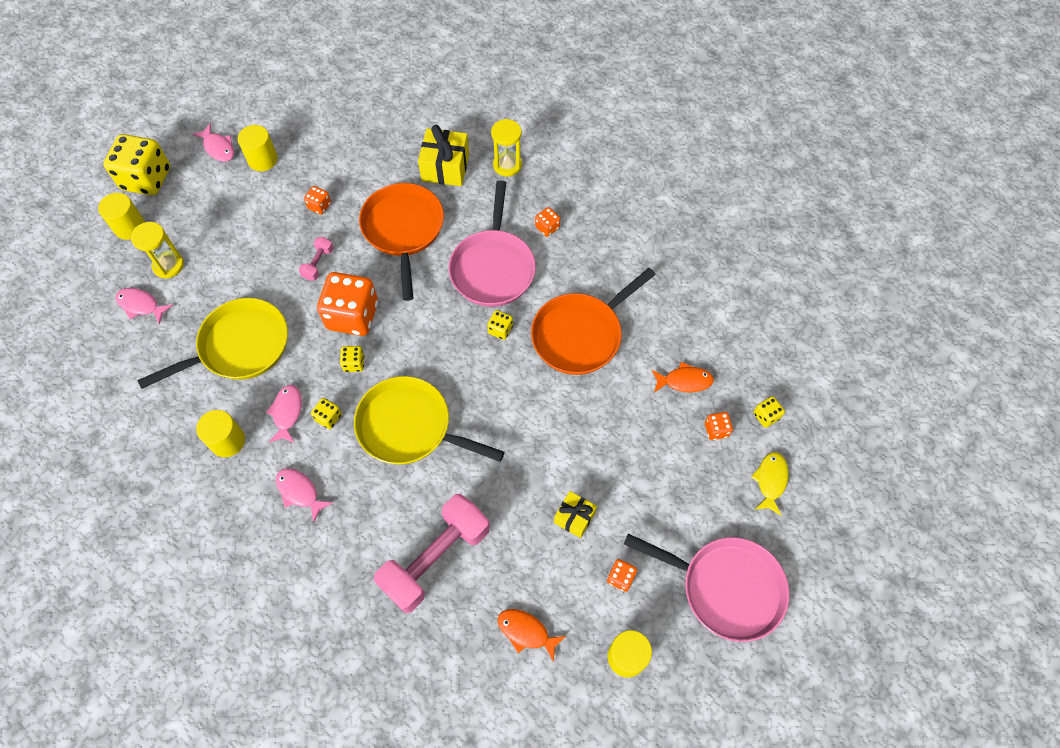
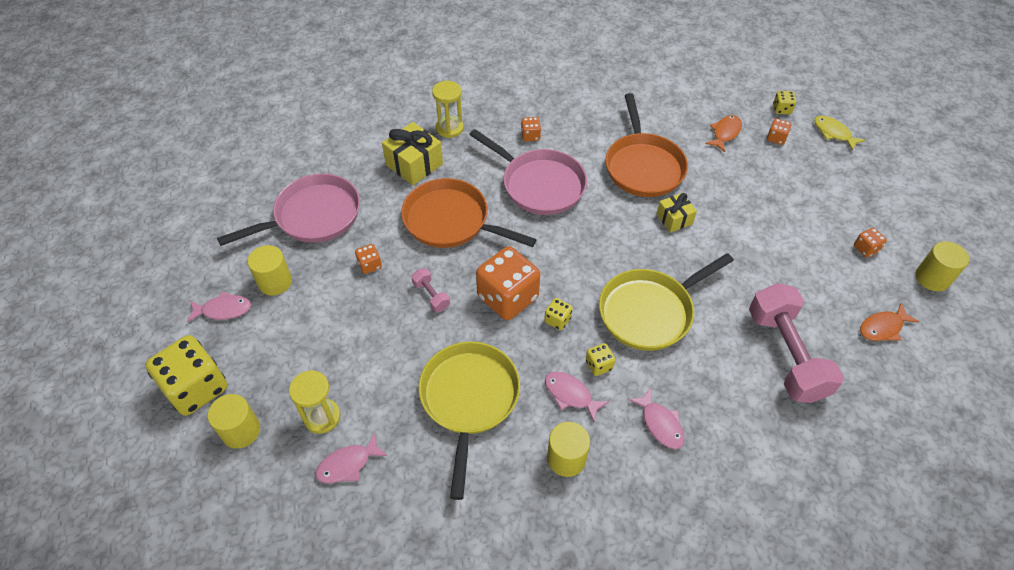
camera: 55 degrees left, 10 degrees down
(299, 492) = (660, 424): pink fish -> pink fish turned 105 degrees counterclockwise
(500, 330) = (601, 209): yellow dice -> none
(574, 517) = (800, 249): yellow gift -> yellow gift (674, 219)
(726, 588) = (903, 197): pink pan -> pink pan (313, 216)

